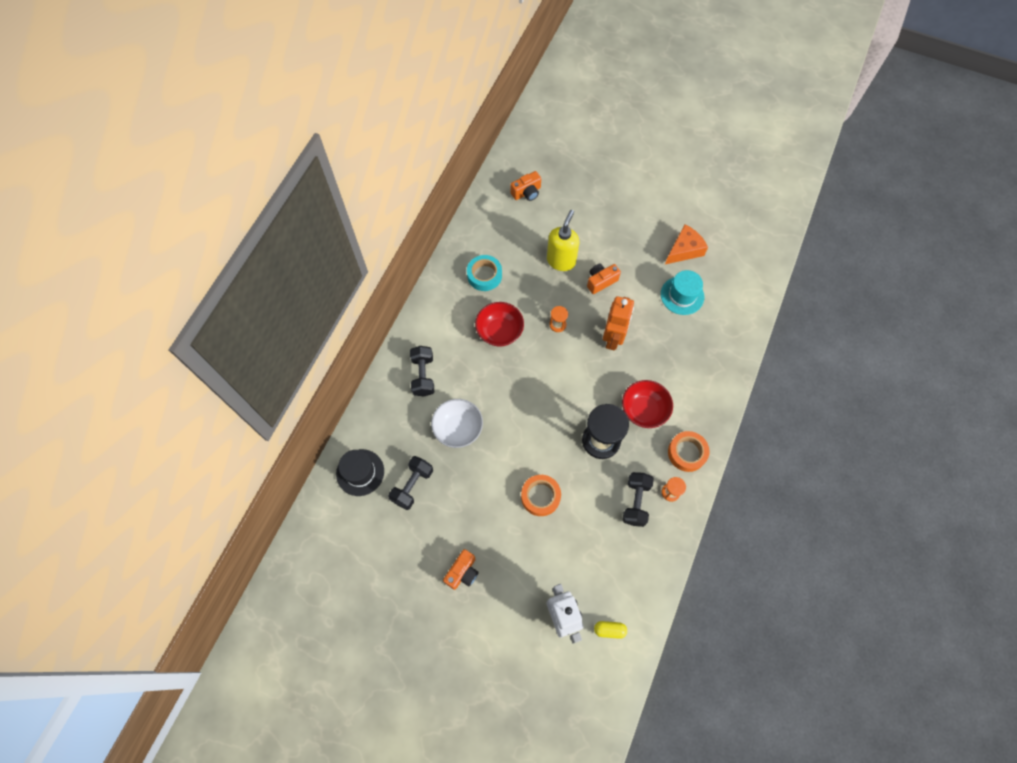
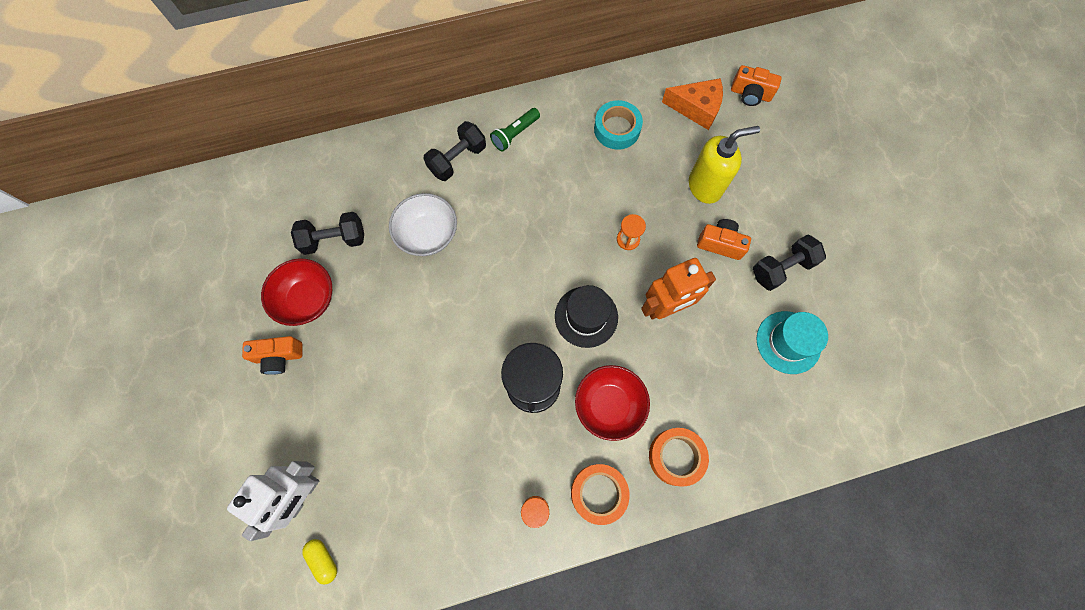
camera: 50 degrees right, 5 degrees up
(360, 472) = (311, 184): black hat -> black hat (586, 316)
(436, 331) = (515, 134): none -> green flashlight
(499, 331) = (568, 190): red bowl -> red bowl (307, 299)
(540, 496) = (419, 371): orange tape -> orange tape (676, 457)
(635, 502) = (492, 478): black dumbbell -> black dumbbell (781, 268)
(684, 250) = (847, 302): orange cheese -> orange cheese (696, 108)

